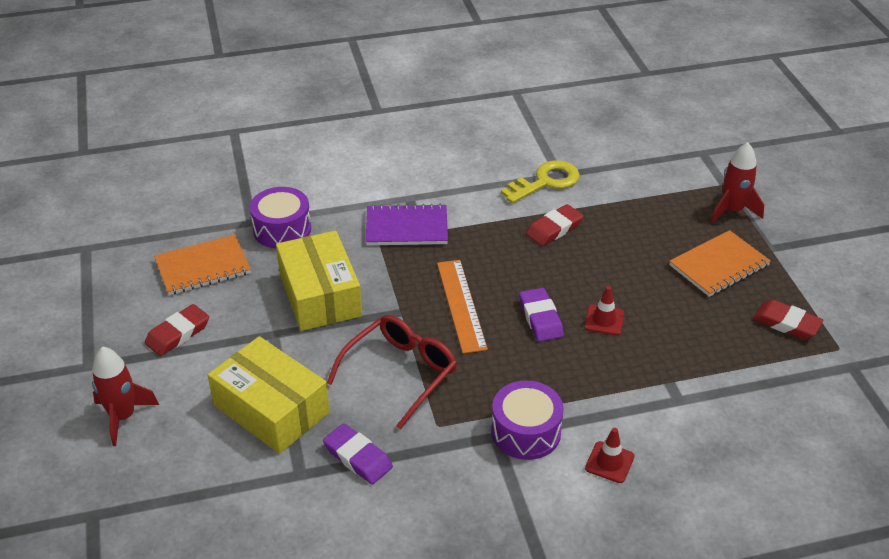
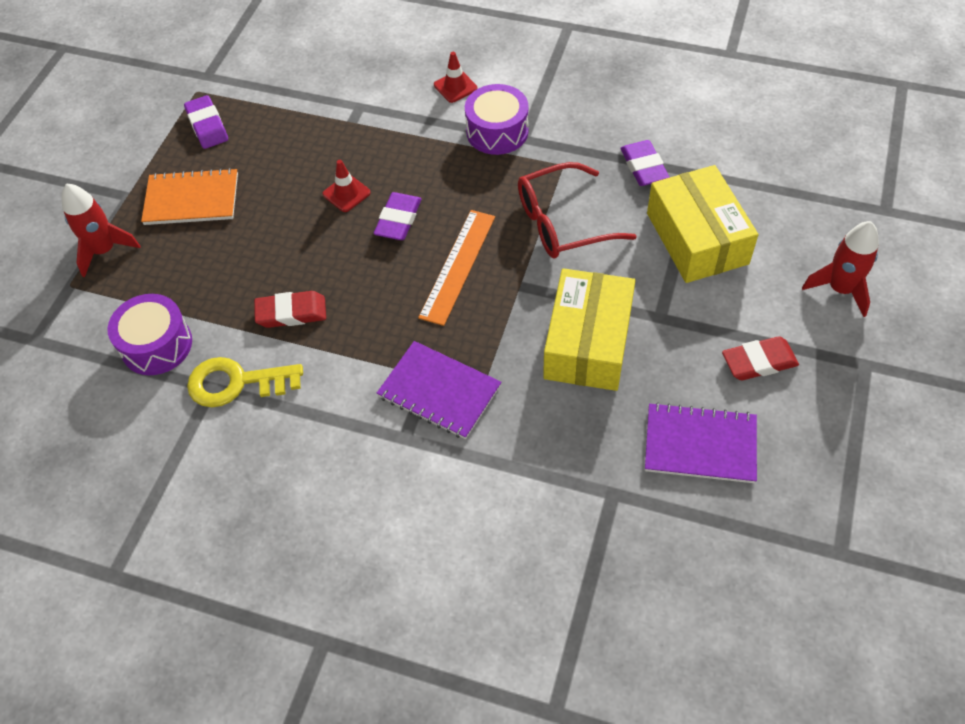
camera: 145 degrees left, 15 degrees up
(203, 267) = (700, 445): orange notebook -> purple notebook
(282, 229) = (581, 460): purple drum -> purple drum (156, 345)
(786, 323) = (207, 125): red eraser -> purple eraser

